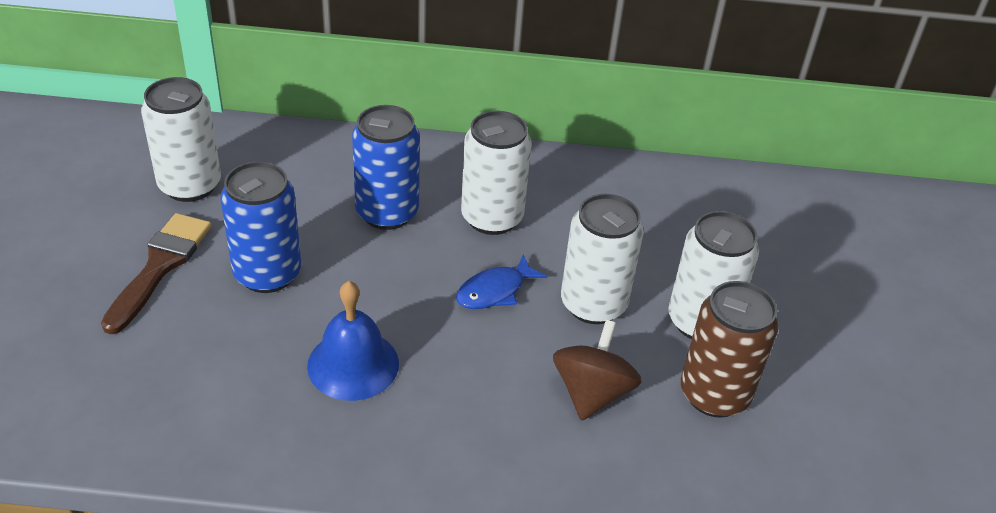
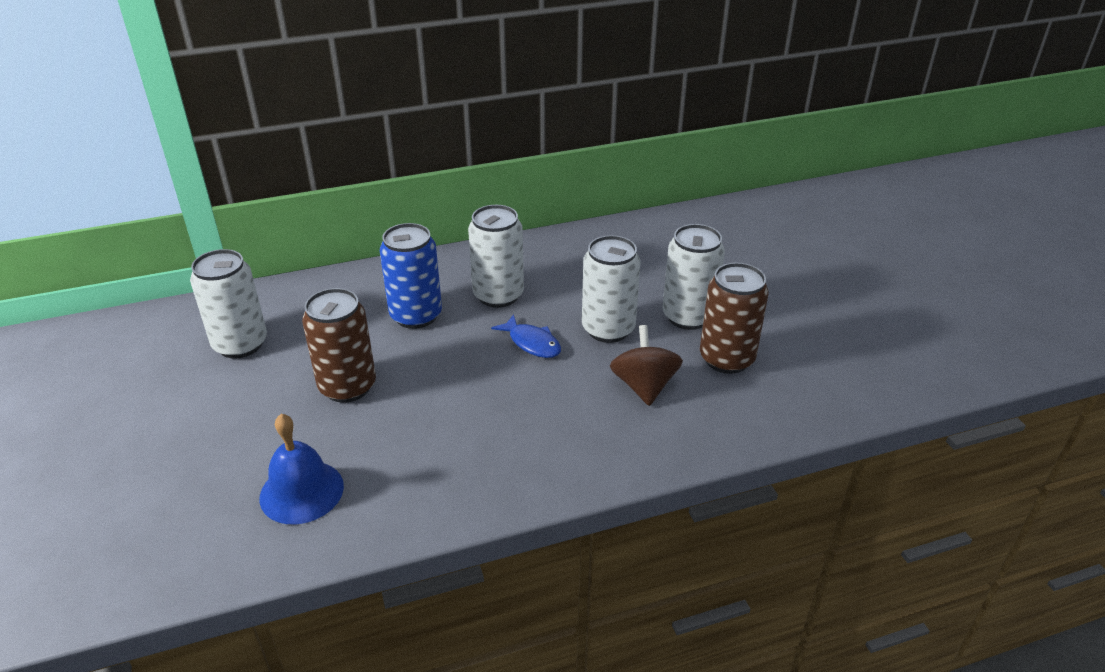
camera: 20 degrees left, 5 degrees down
(160, 266) = (253, 410): brown brush -> none
(267, 274) = (347, 387): blue can -> brown can
(353, 364) = (457, 426): blue bell -> blue bell (301, 491)
(495, 291) = (532, 343): blue fish -> blue fish turned 75 degrees counterclockwise

